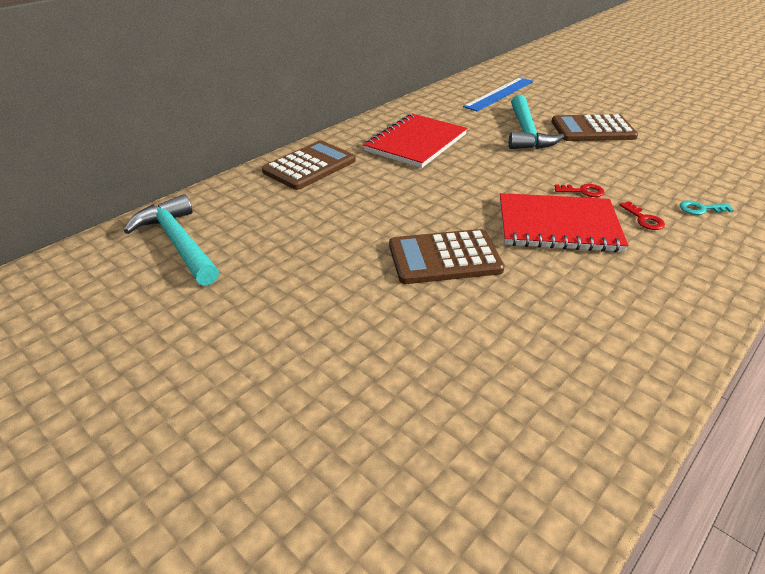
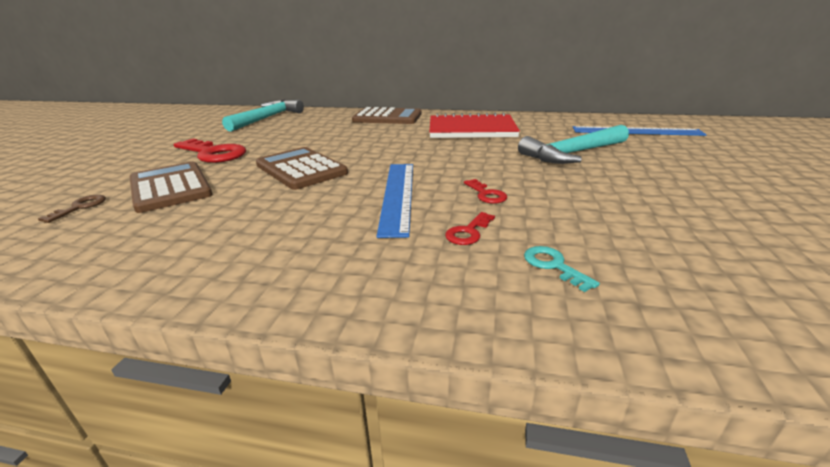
camera: 60 degrees right, 10 degrees down
(314, 310) = (213, 153): none -> red key
(439, 437) = (80, 207): none -> brown key
(558, 225) = (397, 195): red notebook -> blue ruler
(592, 129) = (652, 176): brown calculator -> brown calculator (170, 187)

